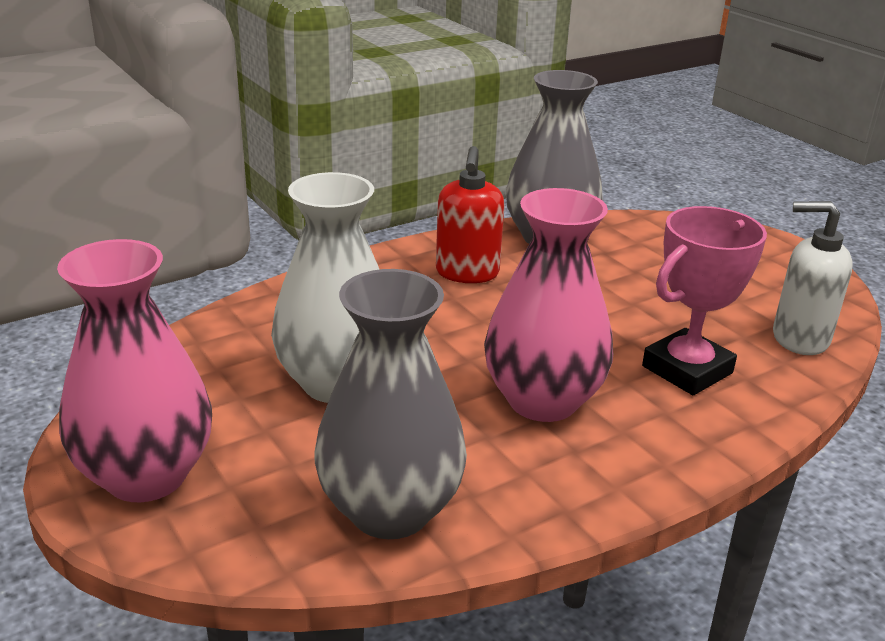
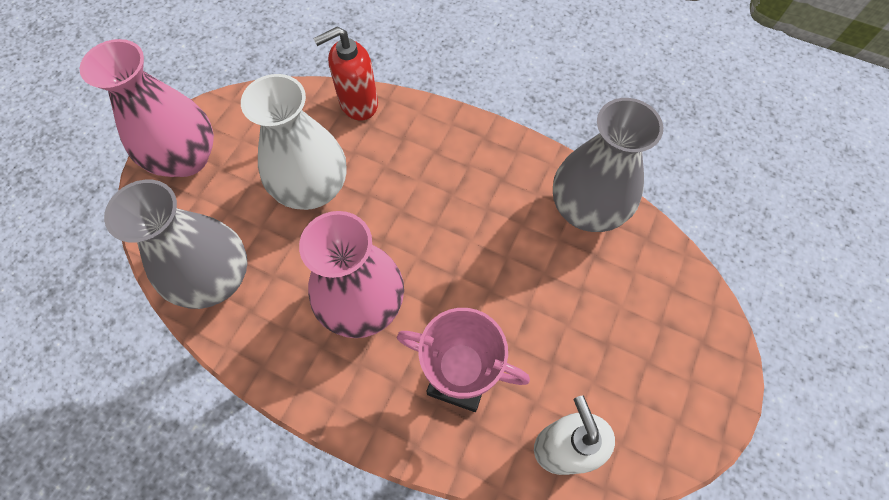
camera: 60 degrees right, 35 degrees up
(467, 273) = (490, 185): red soap dispenser -> red soap dispenser (358, 104)

